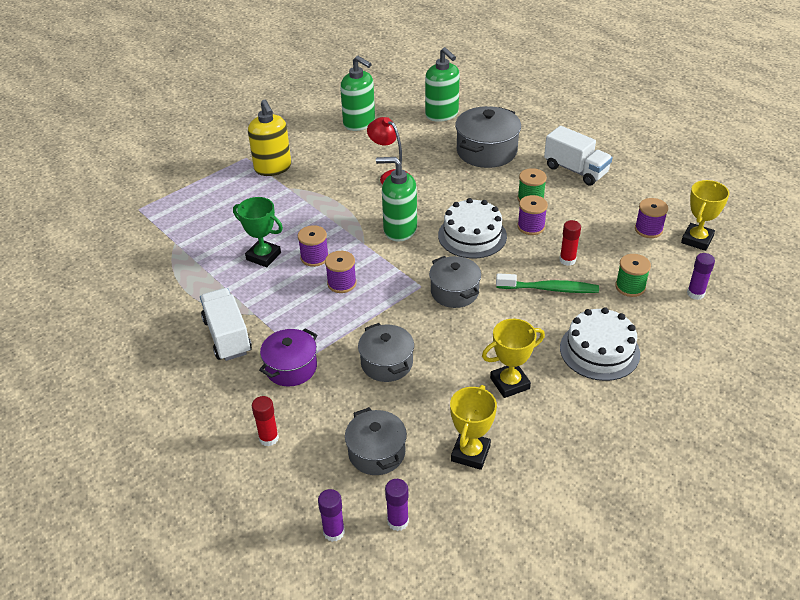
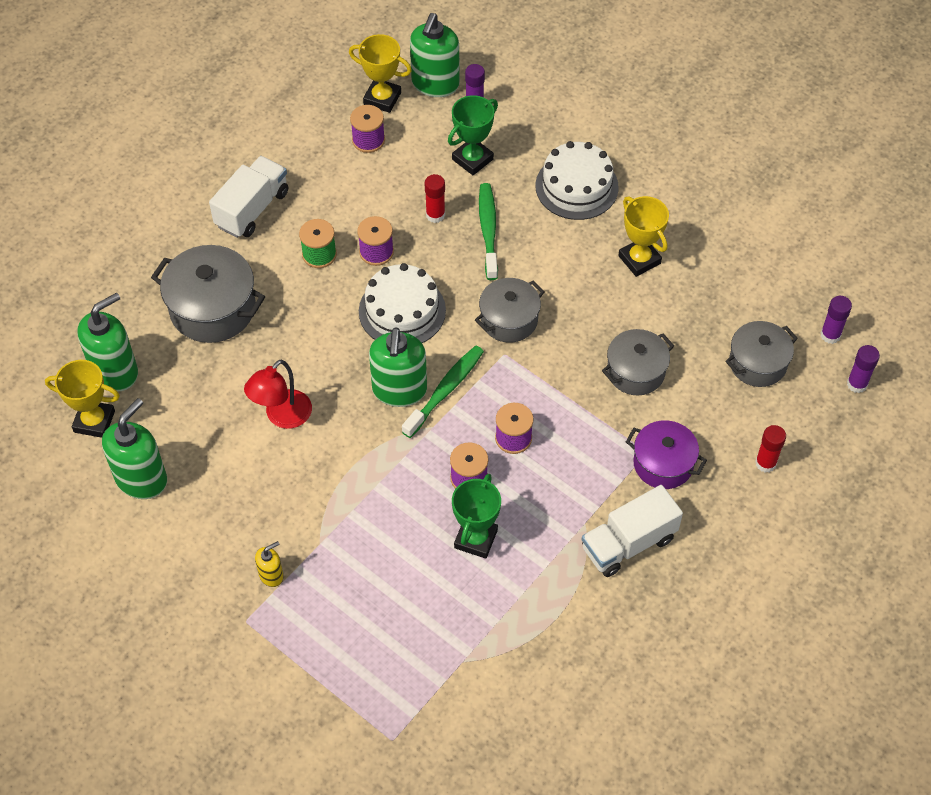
camera: 100 degrees left, 15 degrees up
(273, 168) = (271, 575): yellow soap dispenser -> yellow soap dispenser, size x0.49
(394, 252) = (445, 390): none -> green toothbrush
(470, 453) = (737, 286): yellow trophy -> yellow trophy (94, 421)
(630, 287) = (472, 159): green spool -> green trophy
(719, 271) = (435, 84): none -> green soap dispenser

